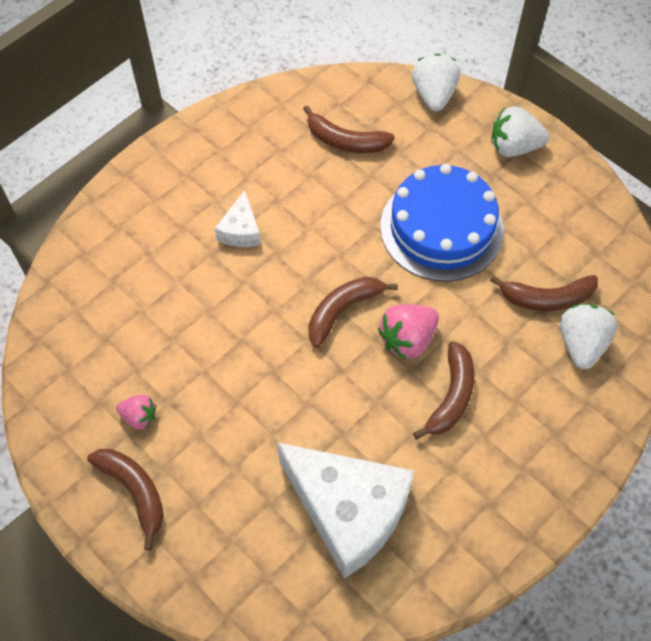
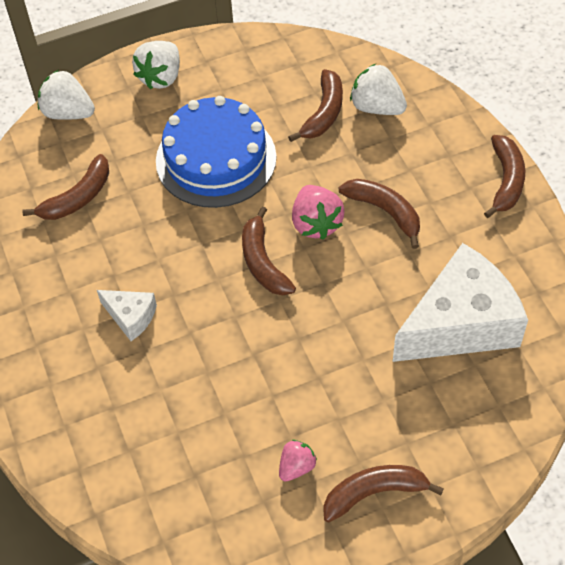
camera: 65 degrees left, 5 degrees down
(550, 502) = (506, 181): none -> brown banana

